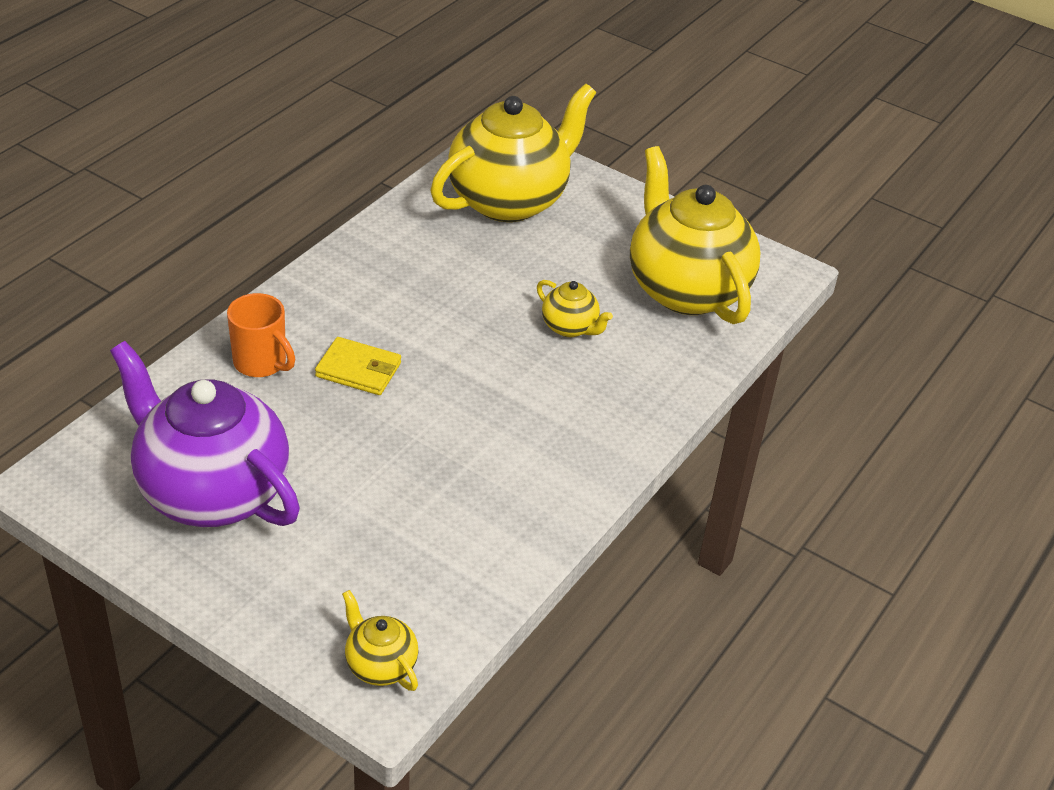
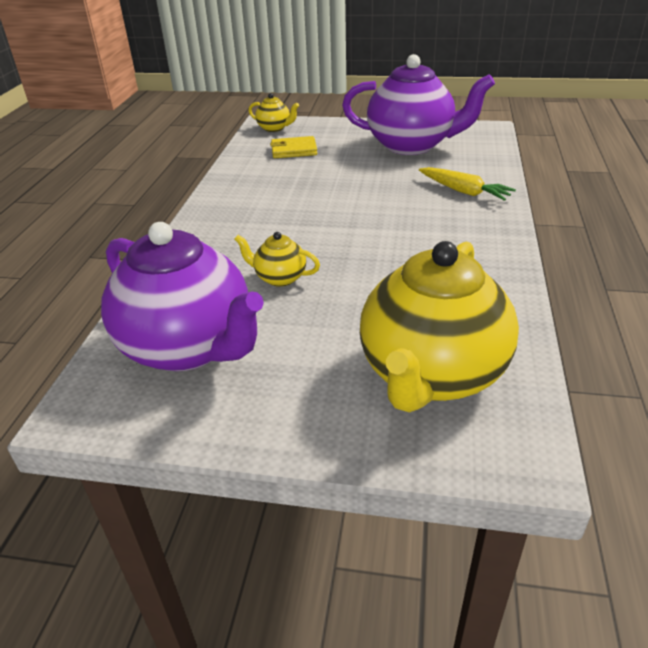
camera: 160 degrees right, 5 degrees down
(261, 363) = (464, 191): orange mug -> yellow carrot
(358, 370) = (403, 206): yellow wallet -> yellow wallet (294, 150)
(685, 289) = (189, 347): yellow teapot -> purple teapot

